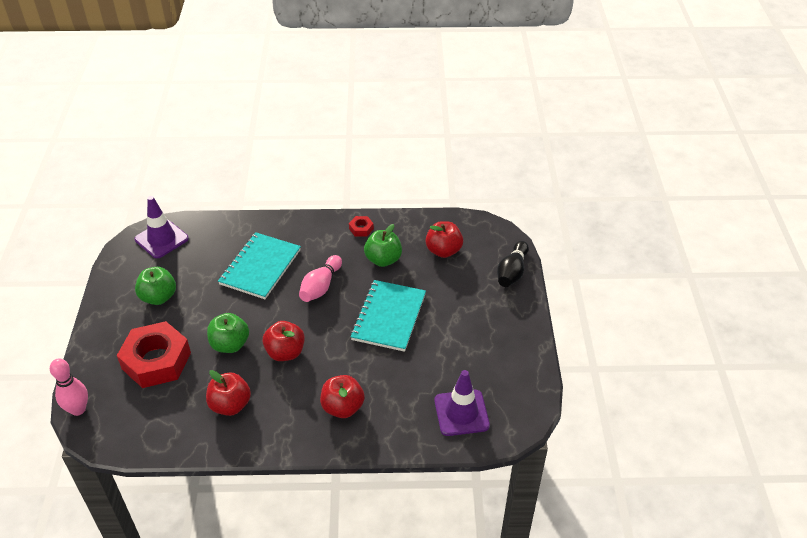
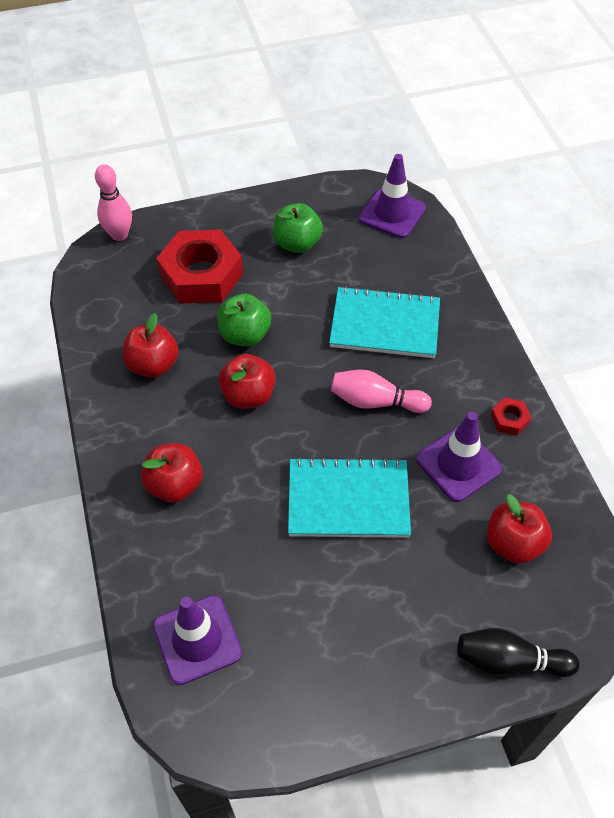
camera: 75 degrees right, 10 degrees up
(383, 259) = (458, 464): green apple -> purple traffic cone

